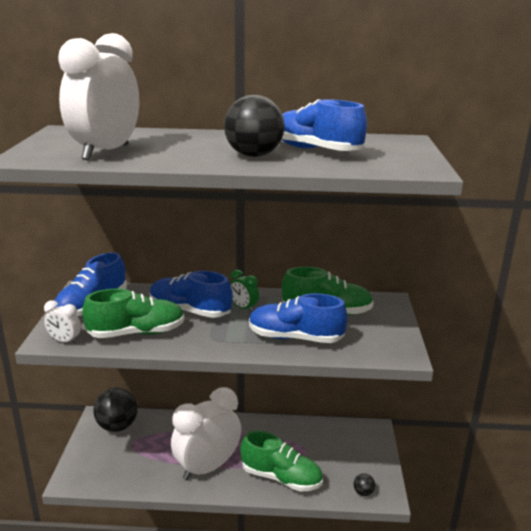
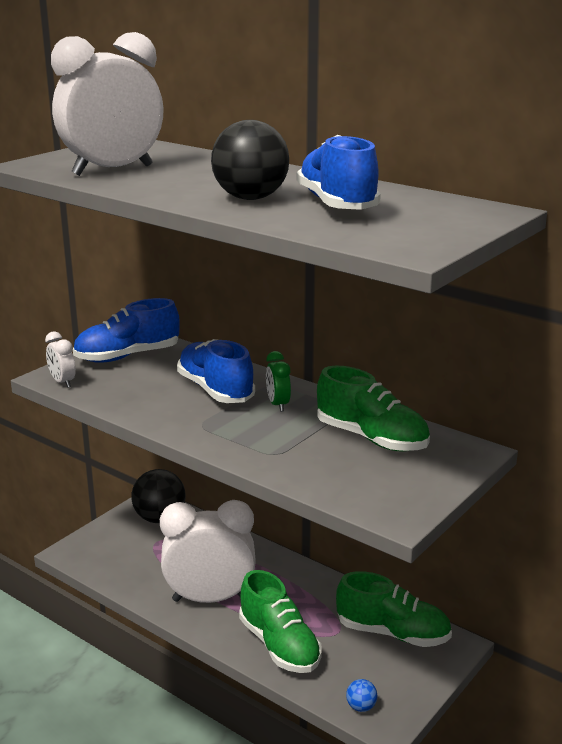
camera: 35 degrees right, 0 degrees up
(136, 333) = (135, 395): green shoe -> green shoe (392, 633)
(295, 338) = (292, 454): blue shoe -> none
(363, 492) = (361, 707): black ball -> blue ball

